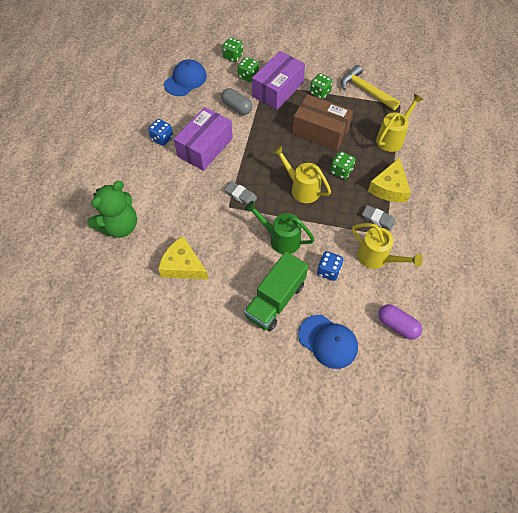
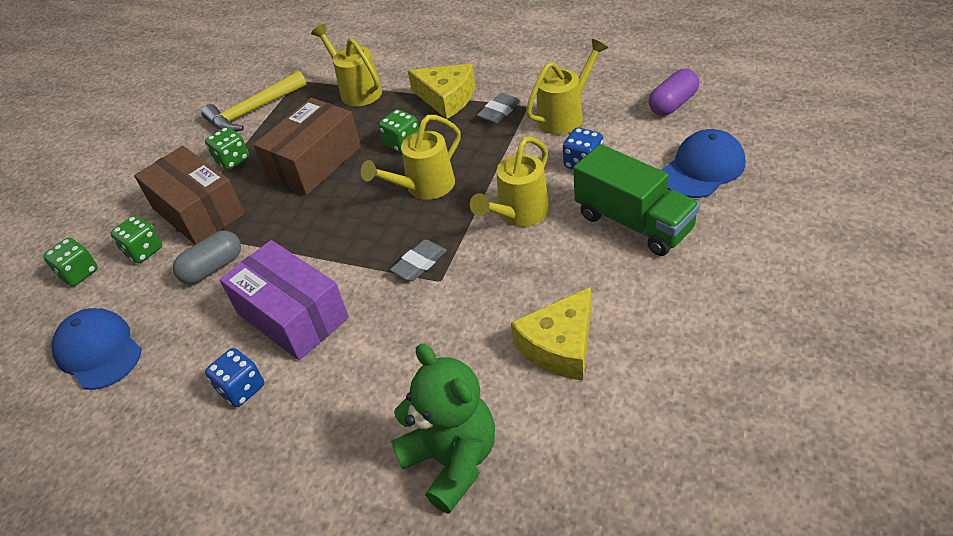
camera: 75 degrees left, 15 degrees down
(277, 89) = (198, 211): purple box -> brown box
(280, 239) = (519, 214): green watering can -> yellow watering can

